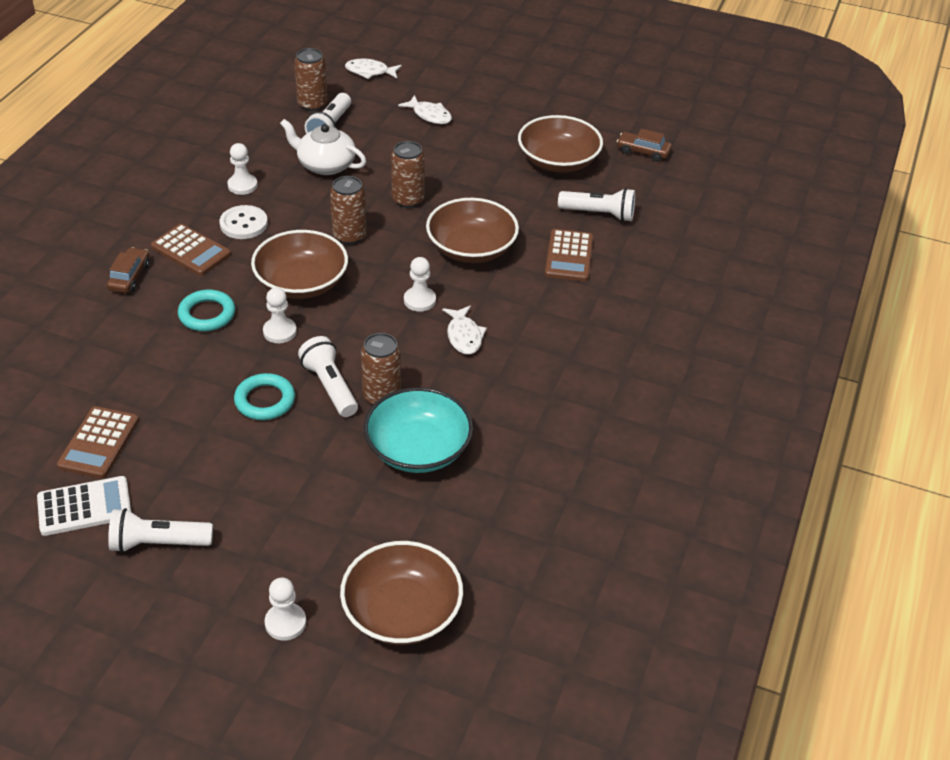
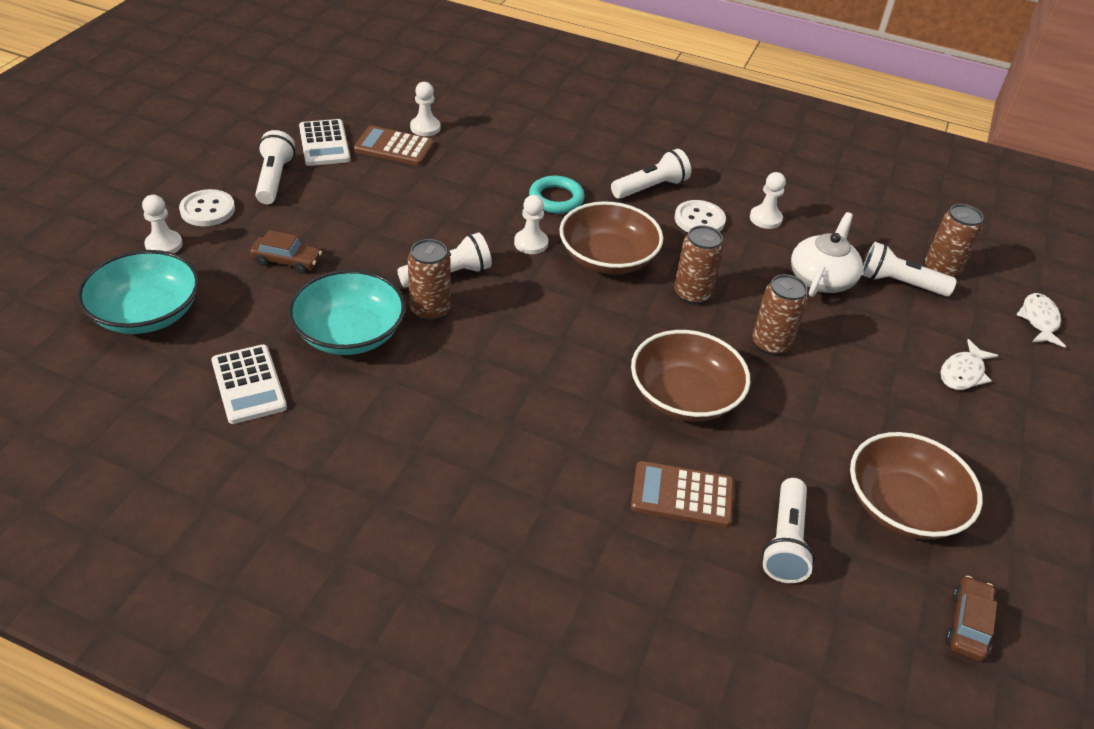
camera: 90 degrees right, 0 degrees up
(130, 277) = (608, 155): brown car -> brown car (287, 261)
(191, 251) = (650, 188): brown calculator -> white flashlight
(218, 595) = (207, 210): none -> white button
(265, 400) = (433, 234): turquoise ring -> none
(402, 611) = (146, 313): brown bowl -> turquoise bowl
(419, 300) = (583, 345): white pawn -> white pawn (425, 128)
(464, 336) = (522, 379): white fish -> none
(493, 511) = (249, 384): none -> white calculator

